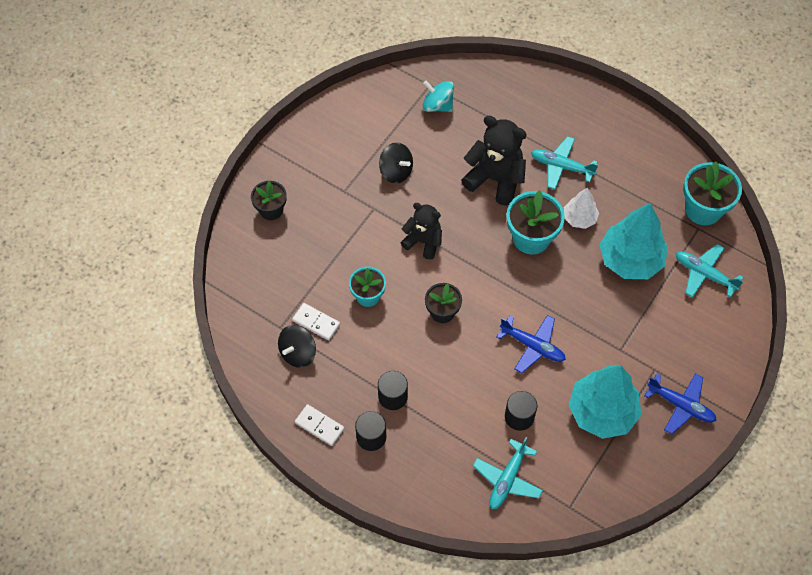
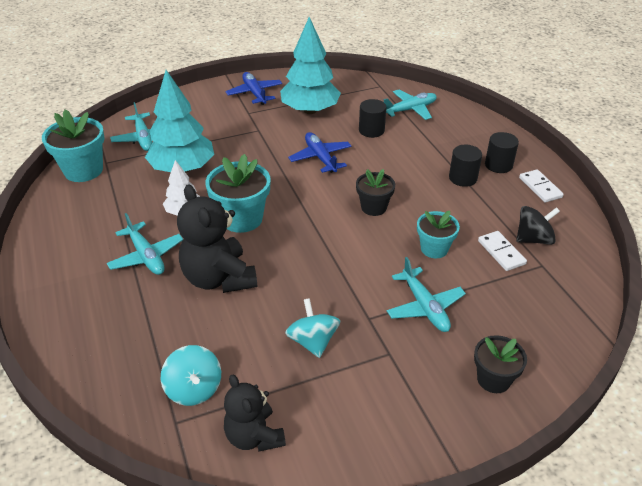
camera: 145 degrees left, 20 degrees down
(343, 238) = (424, 307): none -> turquoise plane
(396, 171) = (313, 341): black spinning top -> turquoise spinning top
(423, 241) = (343, 263): black teddy bear -> black teddy bear (254, 436)

